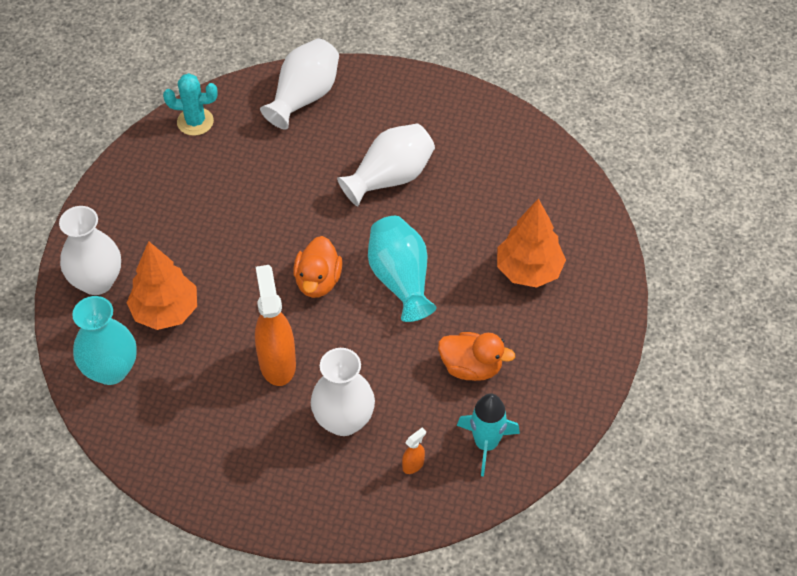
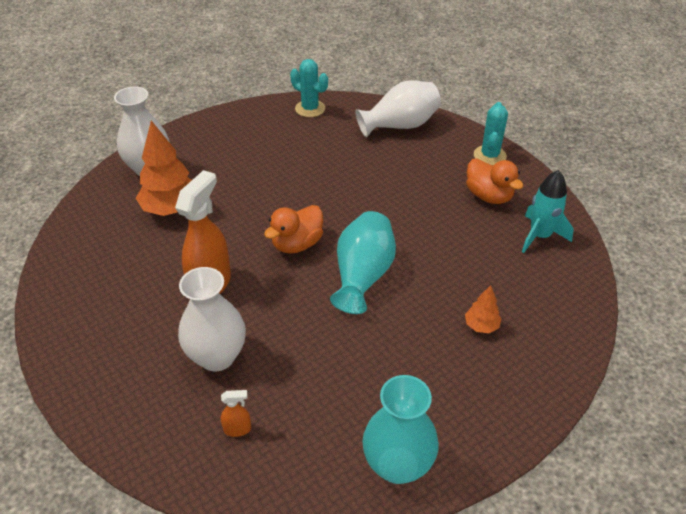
camera: 35 degrees right, 10 degrees down
(111, 370) = (97, 226): turquoise vase -> turquoise vase (397, 465)
(390, 178) = (418, 202): white vase -> none
(415, 90) = (489, 155): none -> turquoise cactus
(471, 367) = (362, 376): orange duck -> orange duck (488, 196)
(486, 444) = (317, 452): turquoise rocket -> turquoise rocket (540, 236)
(529, 270) = (481, 326): orange tree -> orange tree, size x0.50

